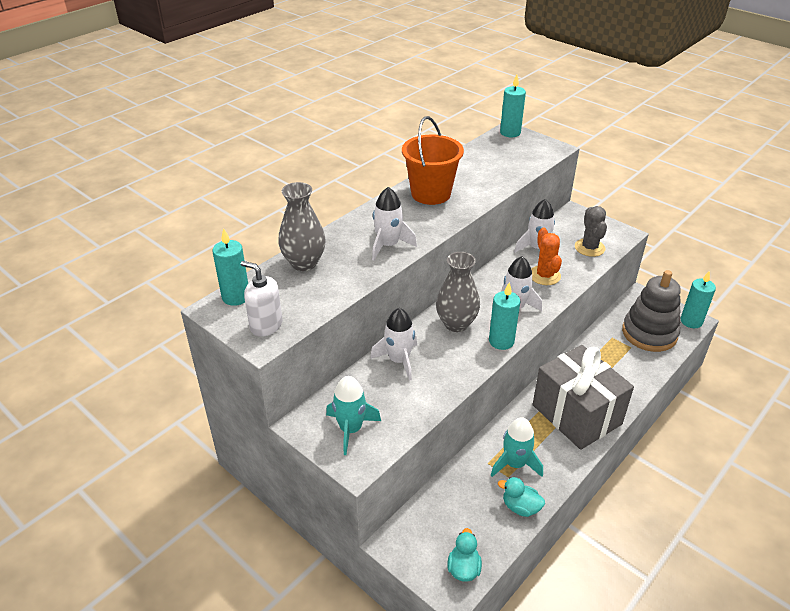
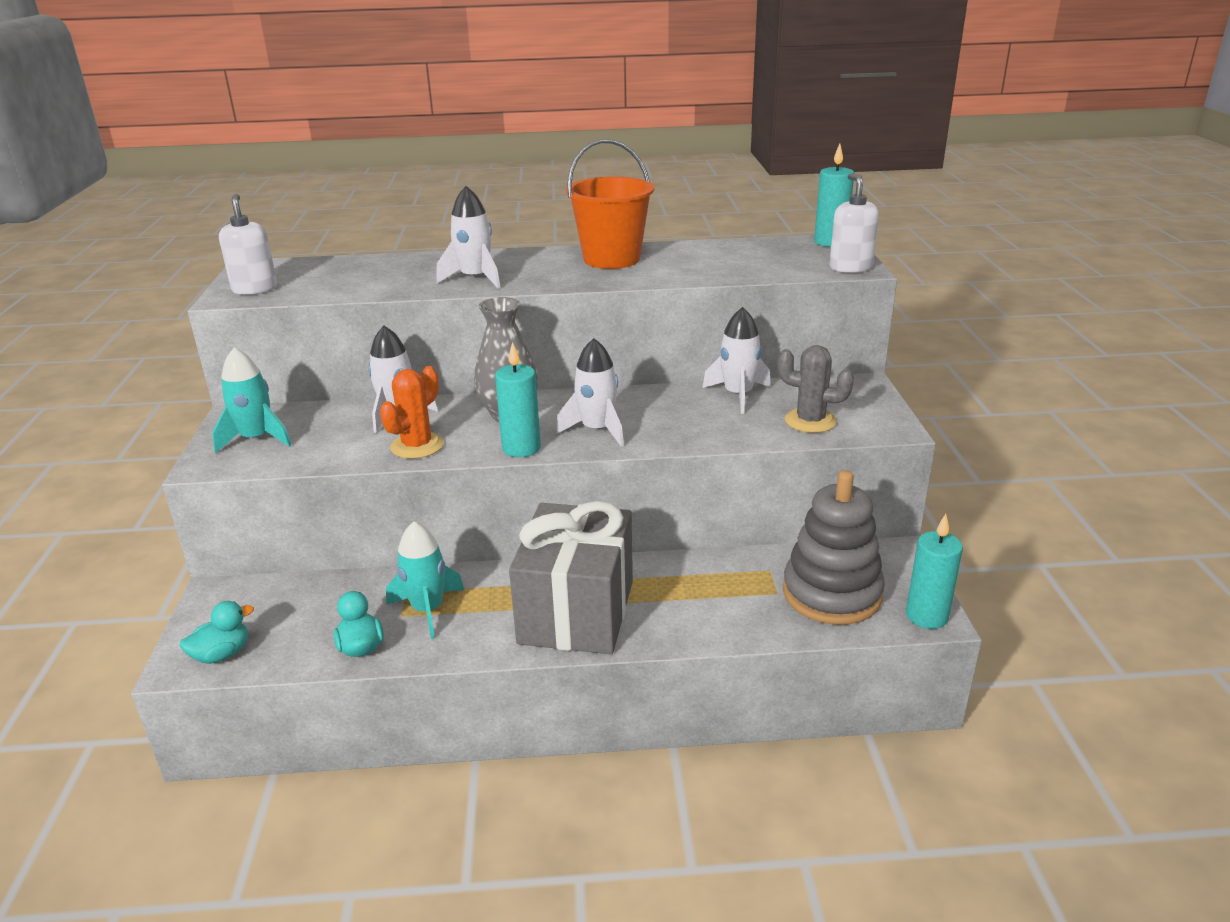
camera: 45 degrees right, 10 degrees down
(236, 297) = (281, 265): turquoise candle -> none
(304, 263) = (379, 265): grey vase -> none
(544, 275) = (693, 420): orange cactus -> orange cactus (417, 446)
(550, 149) = (850, 267): none -> white soap dispenser
(589, 248) = (810, 421): grey cactus -> grey cactus turned 75 degrees clockwise

